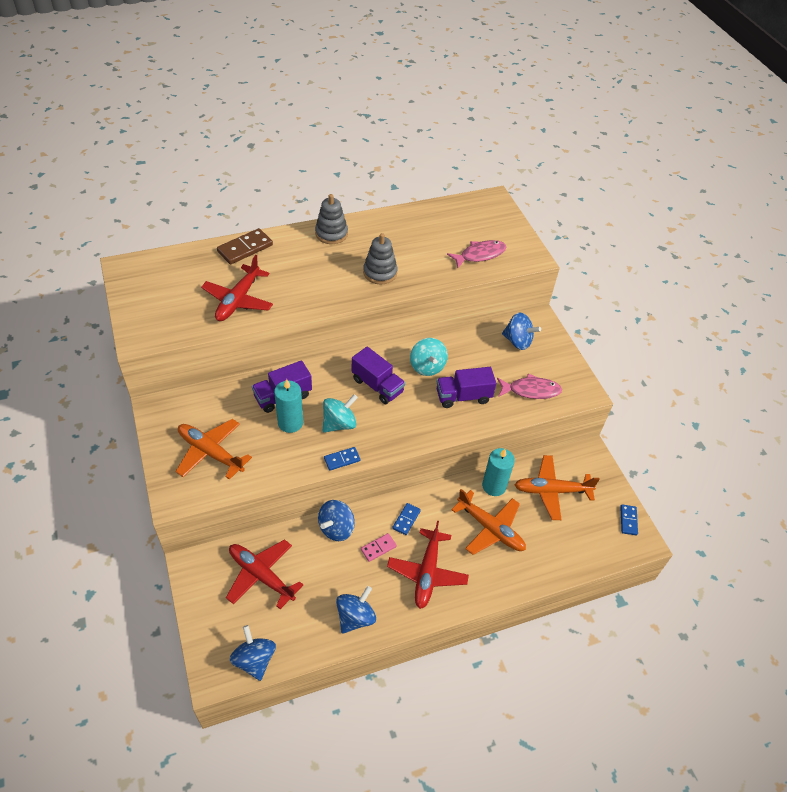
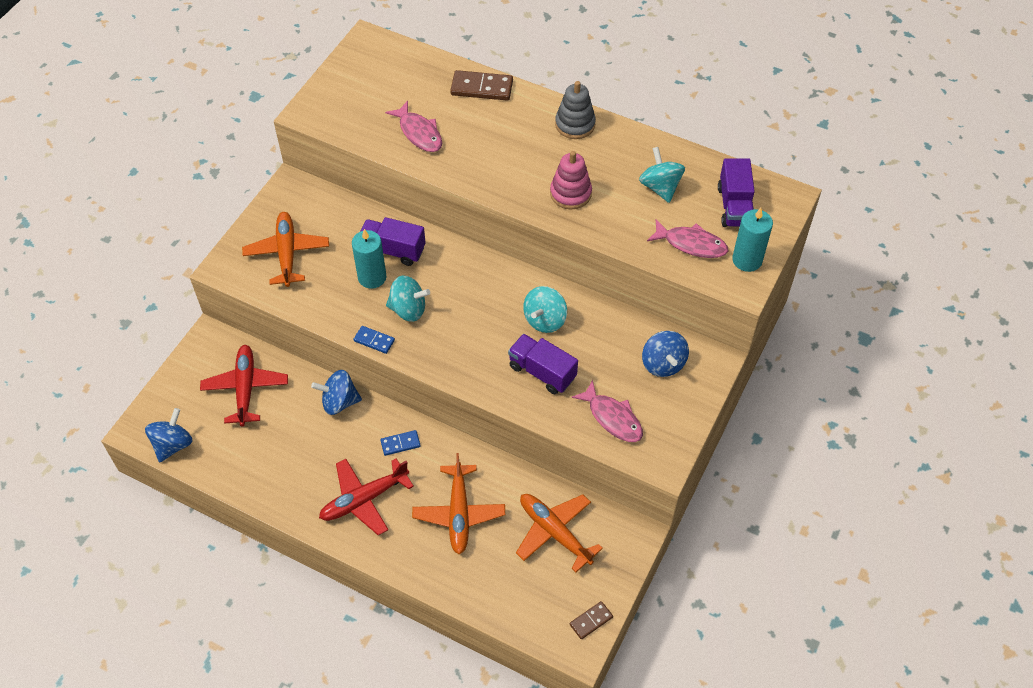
camera: 50 degrees right, 5 degrees up
(238, 300) = (419, 133): red plane -> pink fish
(355, 617) = (272, 481): blue spinning top -> none
(377, 385) = (480, 302): purple truck -> purple truck (734, 206)
(378, 548) = (351, 446): pink domino -> none
(380, 273) = (570, 193): grey stacking toy -> pink stacking toy
(424, 236) = (660, 187): none -> turquoise spinning top
(494, 486) = (508, 482): turquoise candle -> turquoise candle (747, 260)
(628, 520) = (591, 621): blue domino -> brown domino

